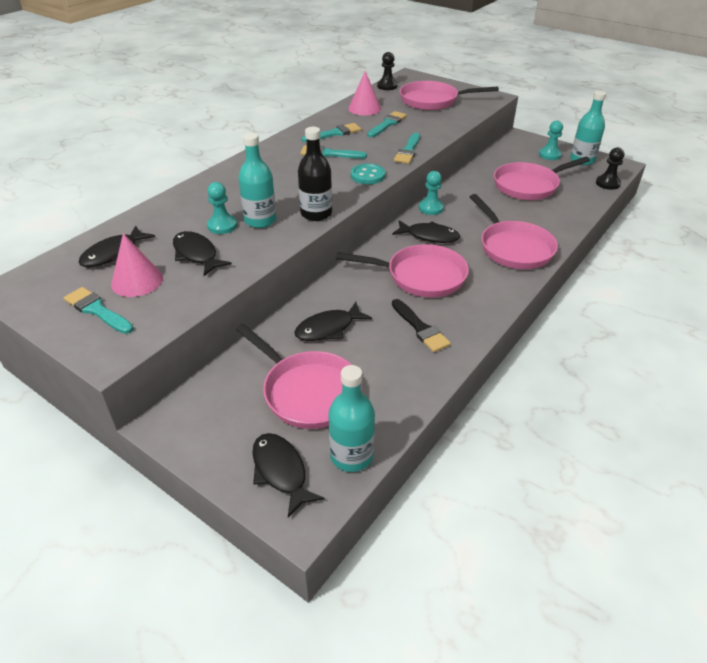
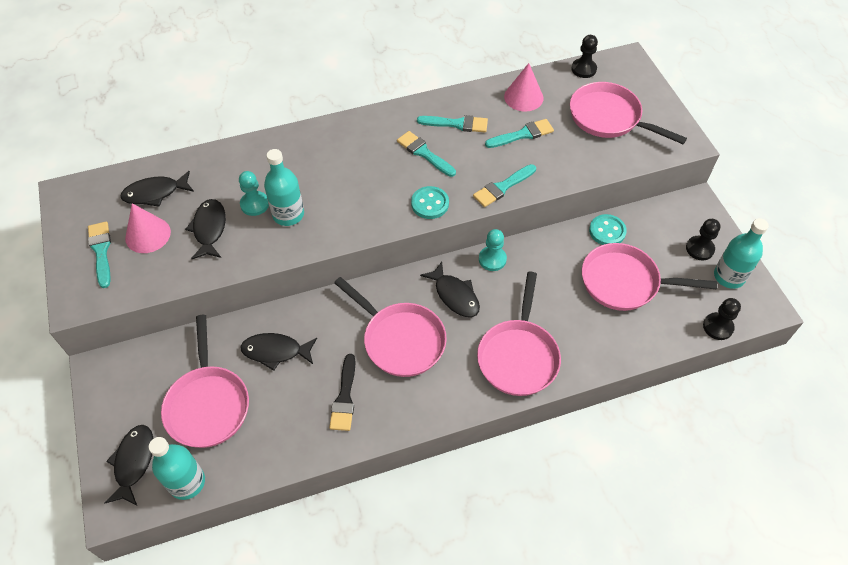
camera: 35 degrees right, 15 degrees up
(316, 214) = (339, 231): black bottle -> none
(486, 167) = (607, 231): none -> turquoise button
(549, 155) = (699, 249): turquoise pawn -> black pawn

